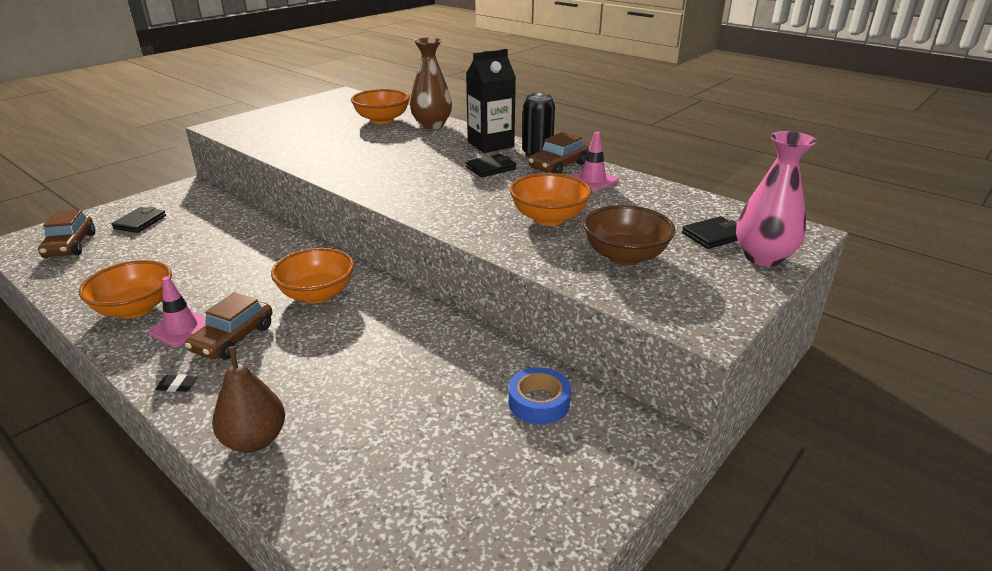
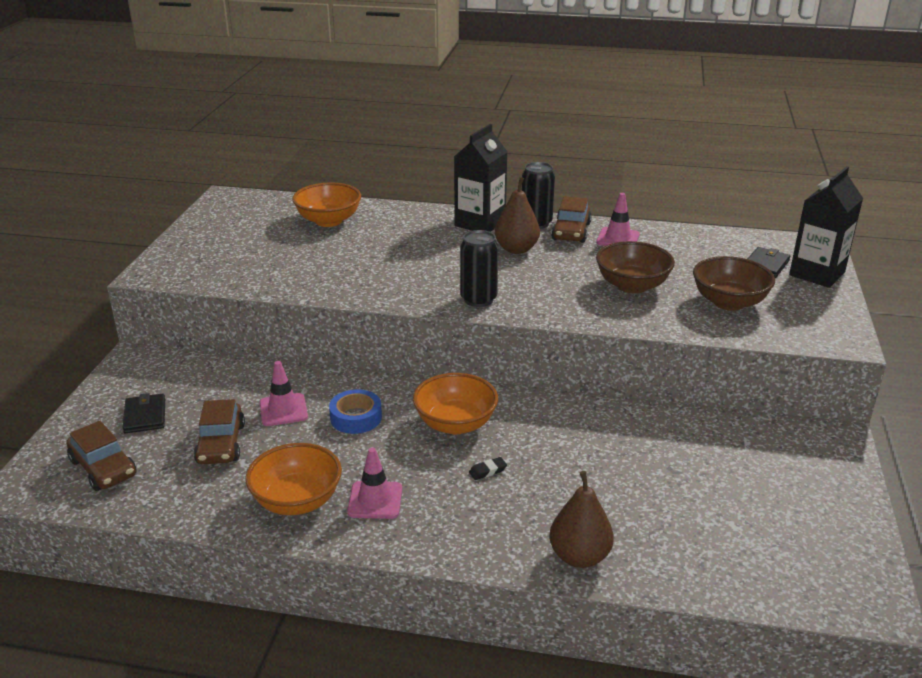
camera: 30 degrees left, 0 degrees up
(177, 386) = (451, 546): black eraser -> black eraser (487, 471)
(221, 245) = (283, 410): none -> pink traffic cone
(233, 338) = (438, 490): brown car -> brown car (221, 444)
(402, 195) = (478, 299): none -> black can
(432, 125) = (390, 214): brown vase -> none
(491, 168) = (516, 249): black wallet -> brown pear
(539, 402) = (741, 443): blue tape -> blue tape (356, 417)
(549, 218) = (632, 286): orange bowl -> brown bowl
(763, 257) = (817, 274): pink vase -> black carton

